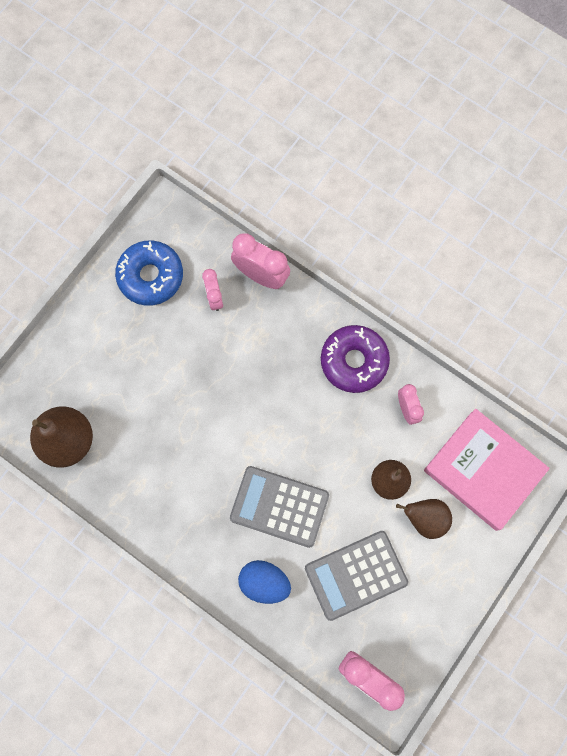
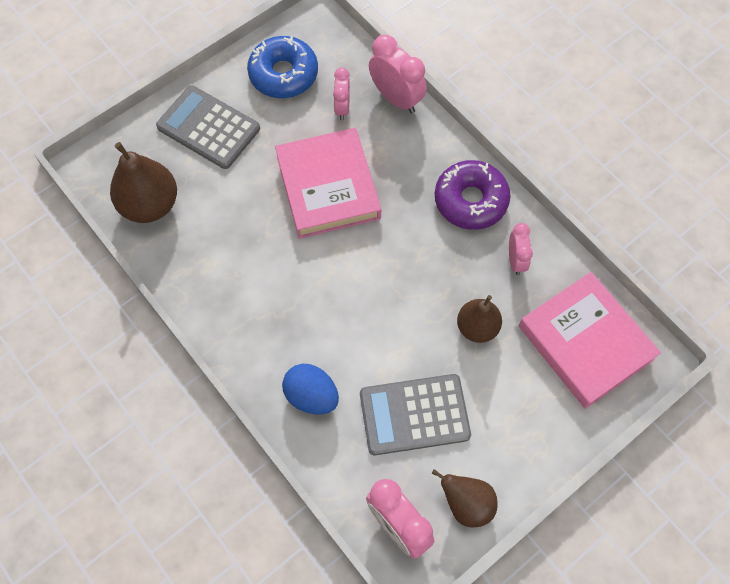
camera: 15 degrees right, 10 degrees down
(224, 381) = (328, 187): none -> pink book
(279, 506) = (350, 323): grey calculator -> grey calculator (208, 128)
(425, 518) = (507, 376): brown pear -> brown pear (466, 504)

